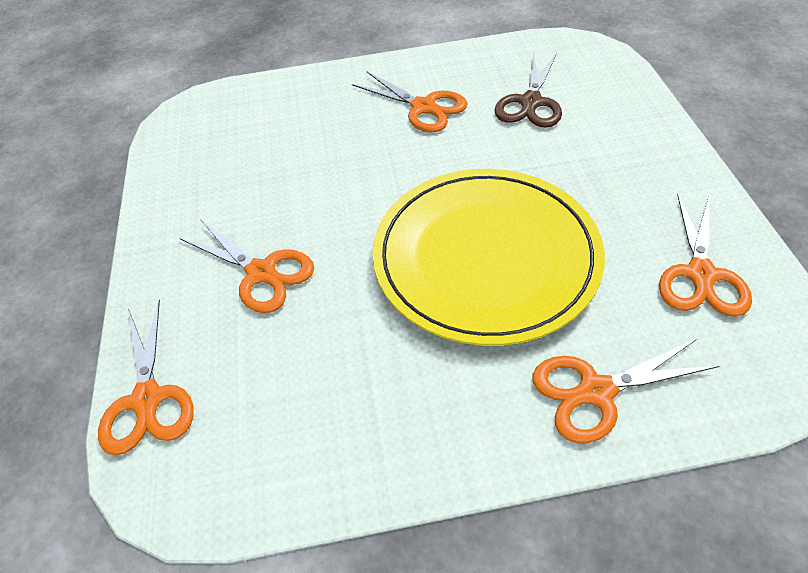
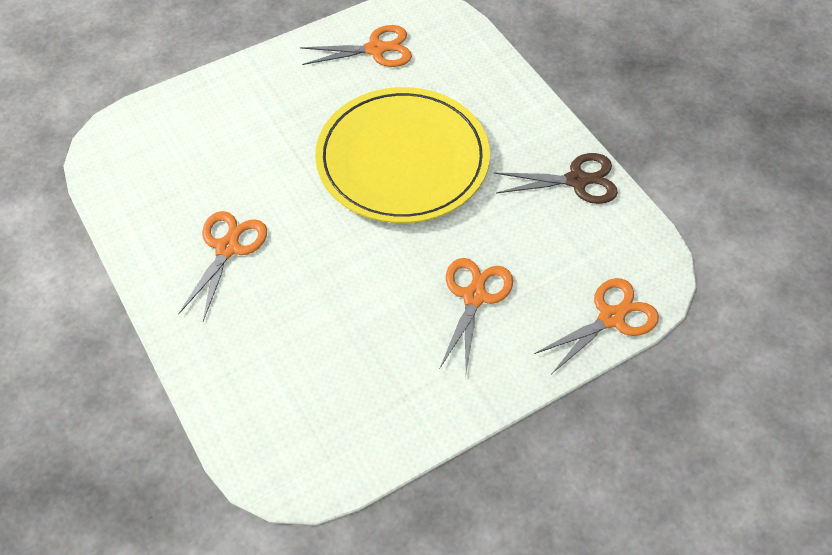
camera: 115 degrees left, 5 degrees up
(530, 102) = (204, 168): brown scissors -> brown scissors (577, 180)
(595, 391) = (487, 87): orange scissors -> none

